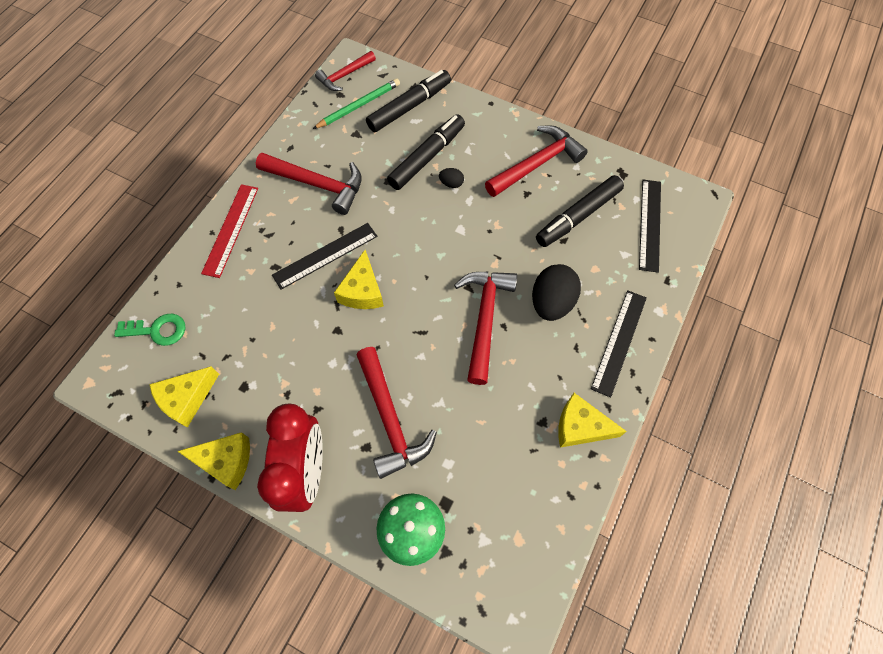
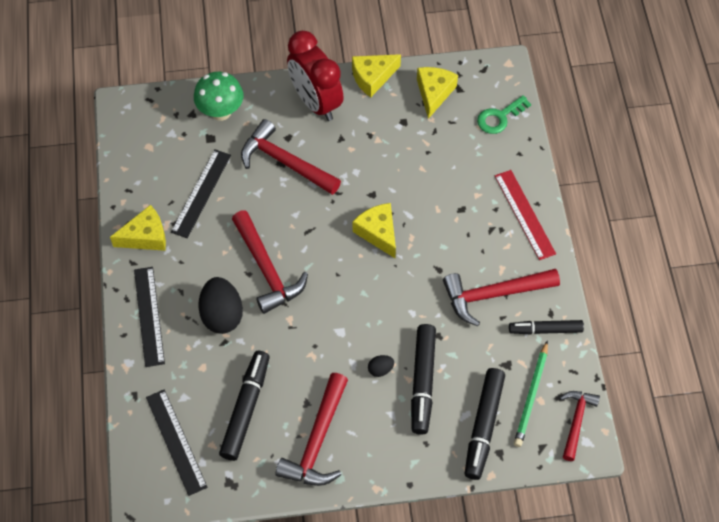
camera: 145 degrees right, 5 degrees down
(306, 139) = (545, 330): none -> black marker
(325, 255) = (431, 241): black ruler -> black ruler (201, 193)

